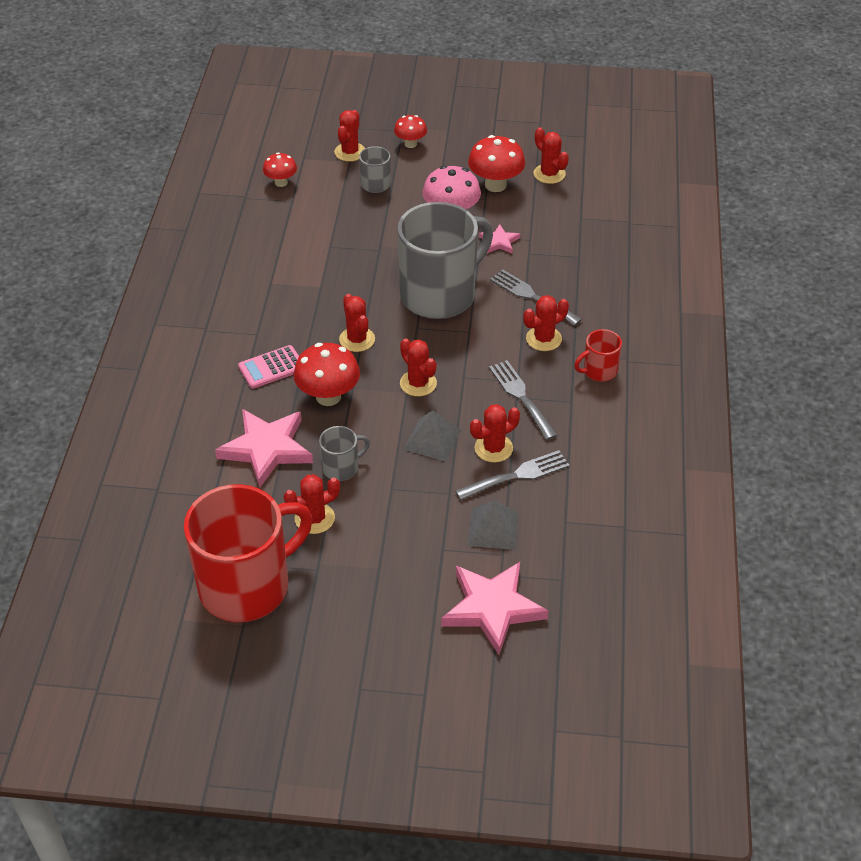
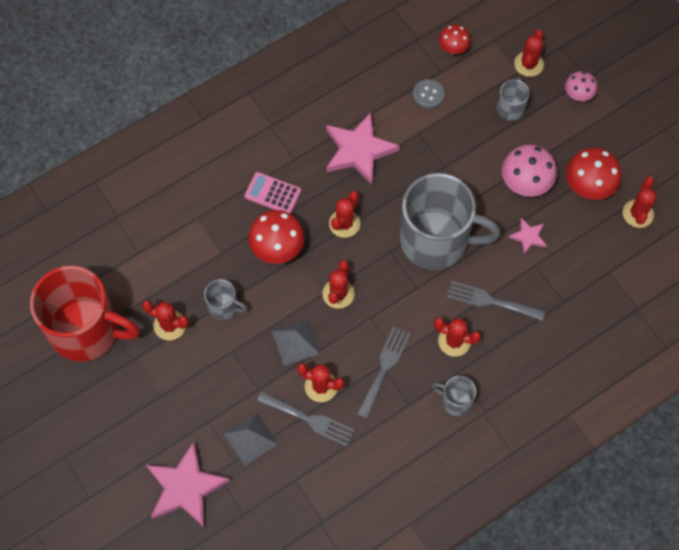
camera: 50 degrees right, 20 degrees up
(266, 449) = (201, 250): pink star -> pink star (358, 150)
(303, 220) = (428, 94): none -> grey button
(350, 152) = (528, 64): red cactus -> red cactus turned 45 degrees counterclockwise
(410, 144) = (578, 95): red mushroom -> pink mushroom
(531, 296) = (490, 301): grey fork -> grey fork turned 75 degrees counterclockwise
(599, 371) = (455, 401): red mug -> grey mug

